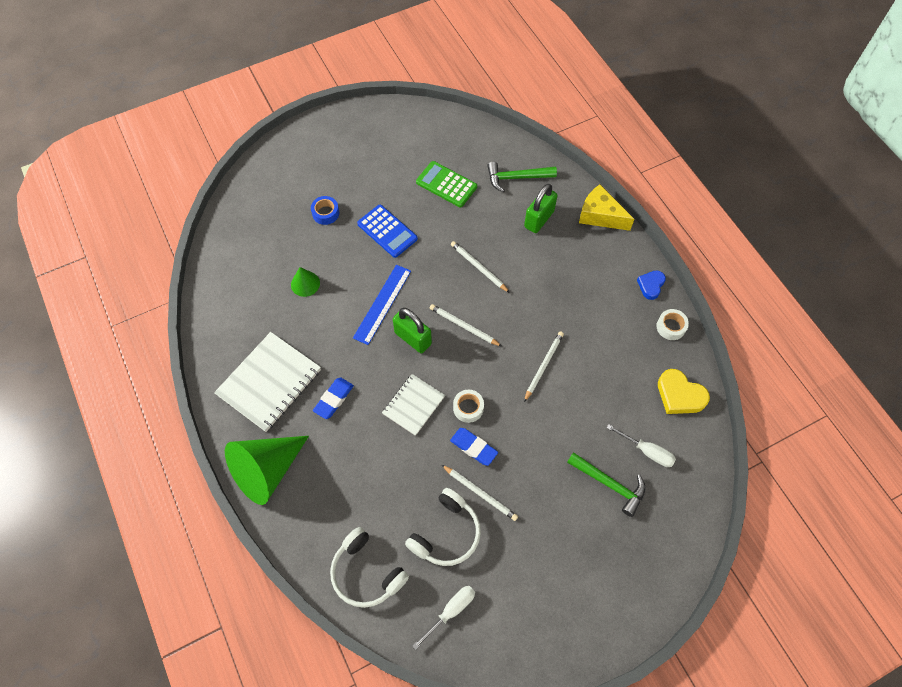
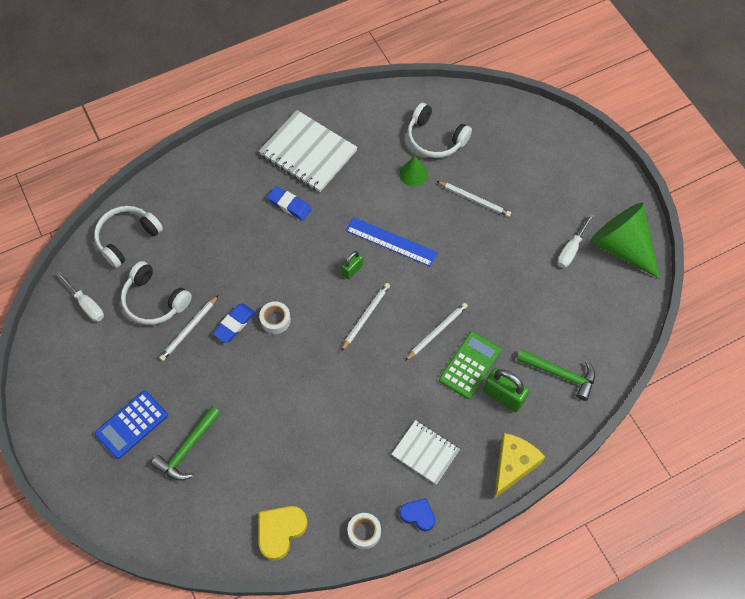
camera: 90 degrees right, 0 degrees up
(265, 264) = (435, 139): none -> white headphones
(267, 471) = (224, 158): green cone -> green cone (621, 246)
(325, 213) = (498, 186): blue tape -> none
(387, 231) = (479, 243): blue calculator -> blue calculator (132, 424)
(413, 338) = (352, 270): green padlock -> green padlock, size x0.60
(413, 405) = (280, 272): white notebook -> white notebook (425, 453)
(446, 184) = (544, 300): green calculator -> green calculator (470, 365)
(516, 178) = (560, 374): green hammer -> green hammer turned 120 degrees clockwise
(543, 366) = (319, 392): white pencil -> white pencil (474, 199)
(647, 451) = (219, 489): white screwdriver -> white screwdriver (571, 249)

